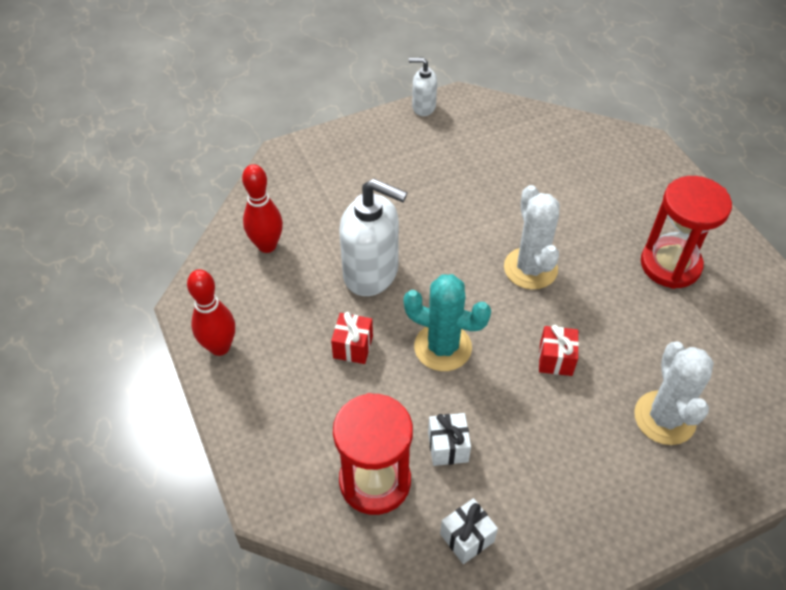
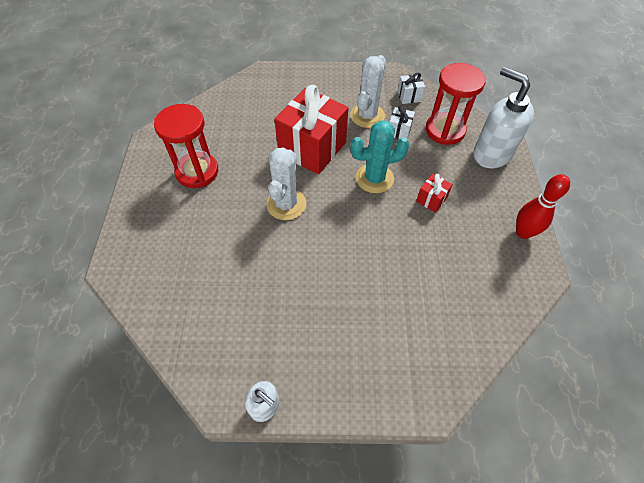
camera: 155 degrees left, 5 degrees up
(267, 245) = (473, 301): red bowling pin -> none
(371, 273) = (398, 244): white soap dispenser -> white soap dispenser (491, 154)
(442, 347) = (374, 178): turquoise cactus -> turquoise cactus turned 60 degrees counterclockwise
(556, 359) = (312, 148): red gift -> red gift, size x2.32
(664, 418) = (279, 104): white cactus -> white cactus (367, 116)

